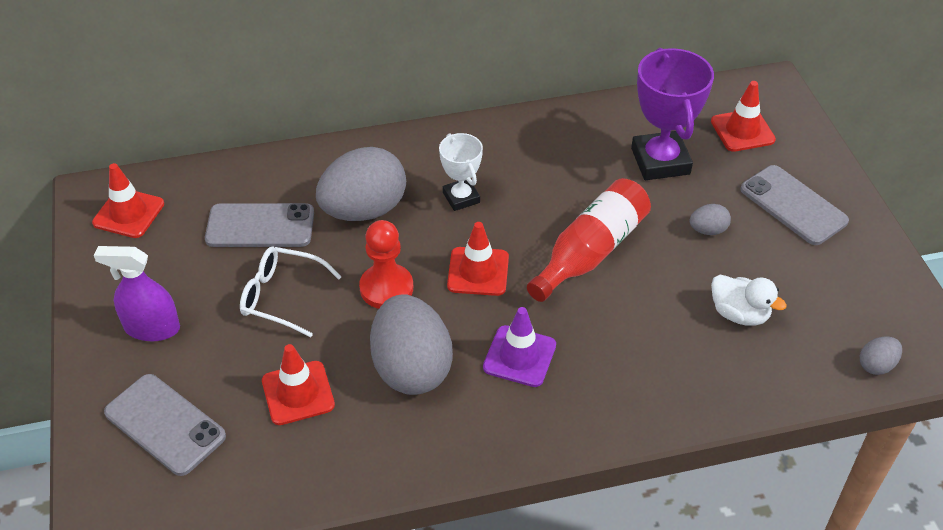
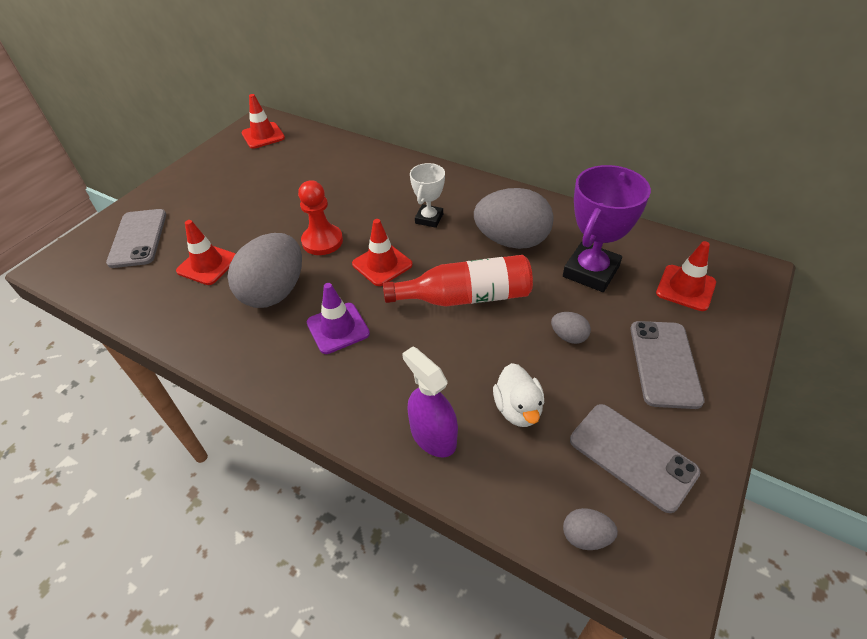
camera: 45 degrees right, 0 degrees up
(152, 328) = (198, 191): purple spray bottle -> purple spray bottle (433, 436)
(260, 226) = (308, 173): grey phone -> grey phone (632, 456)
(281, 296) = (269, 213): white glasses -> none
(364, 210) = (368, 195): grey egg -> grey egg (511, 241)

